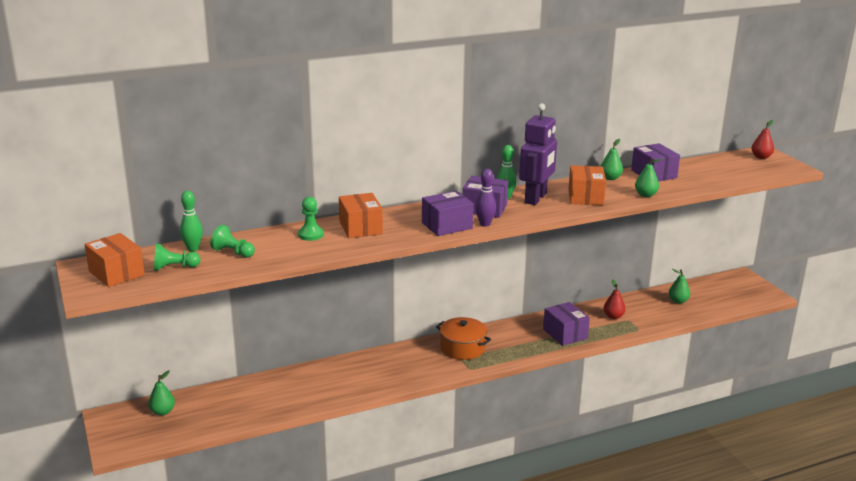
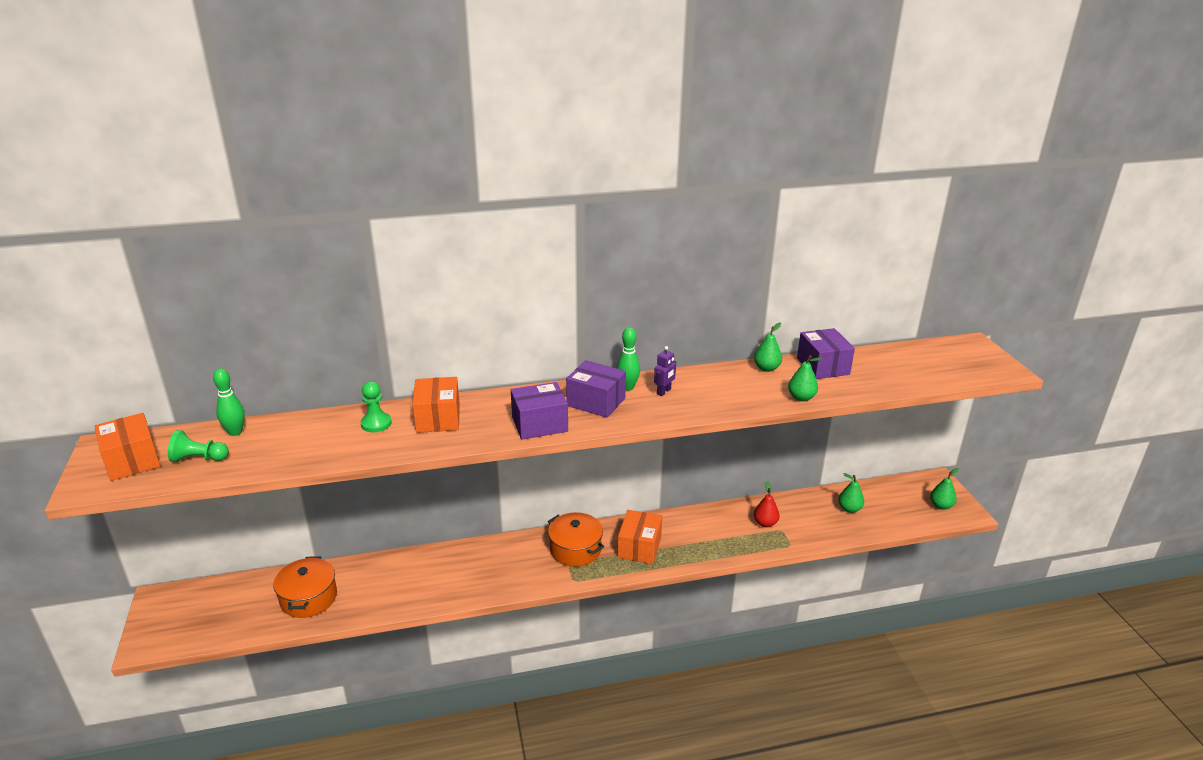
camera: 10 degrees right, 5 degrees up
(162, 412) = (217, 600): green pear -> green pear (941, 505)
(233, 252) = (276, 442): green pawn -> none
(245, 402) = (308, 598): none -> orange pot
(485, 224) = (586, 426): purple bowling pin -> none
(536, 198) = (664, 392): purple robot -> purple robot, size x0.44
(565, 334) = (700, 542): purple box -> none
(585, 197) = (725, 394): orange box -> orange box (639, 547)
(761, 157) = (967, 351): red pear -> none

